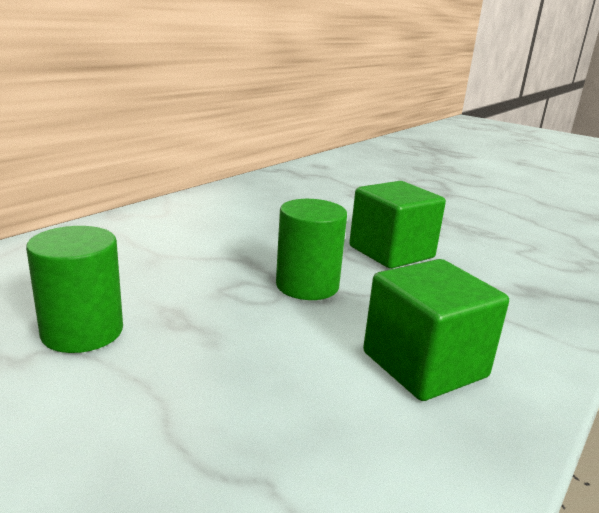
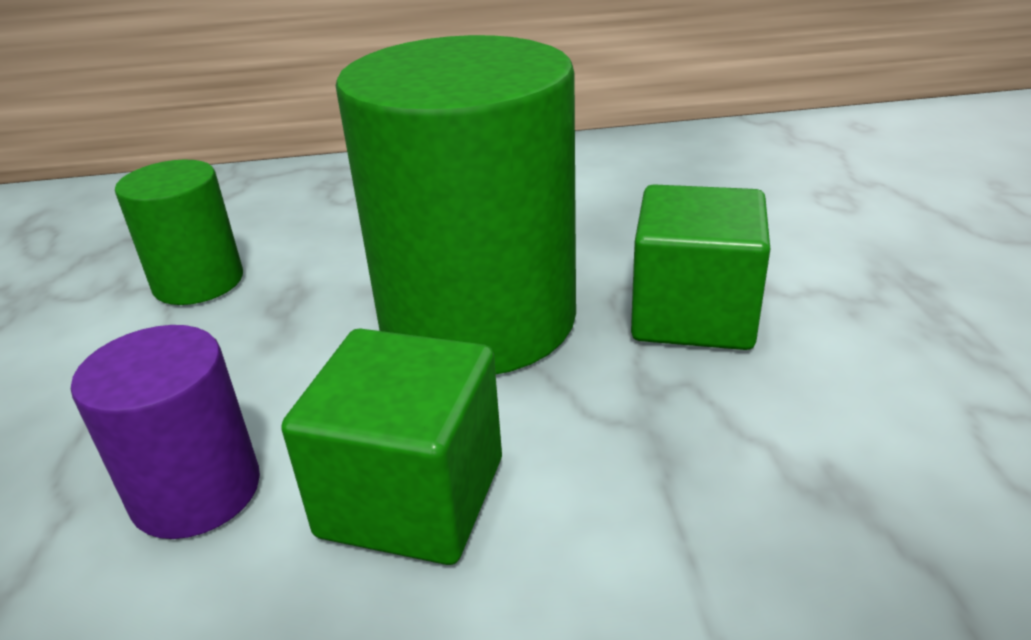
camera: 50 degrees right, 10 degrees up
(307, 285) = (477, 318): green cylinder -> green cylinder, size x2.01
(325, 423) = (196, 491): none -> purple cylinder

